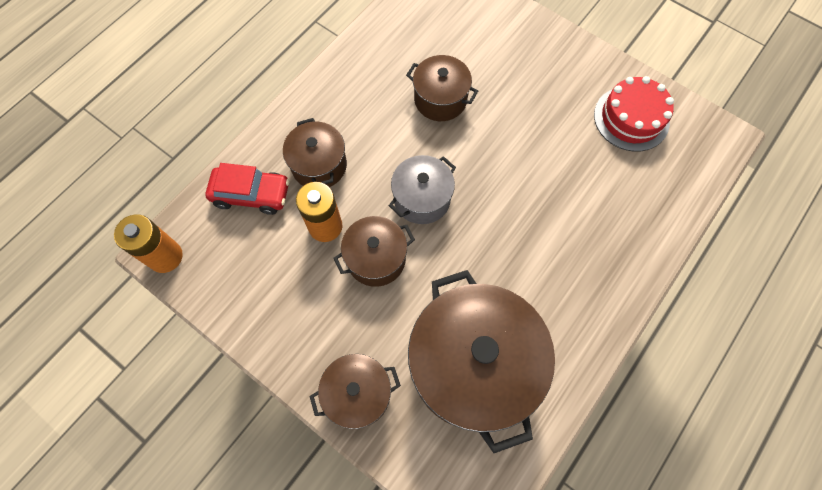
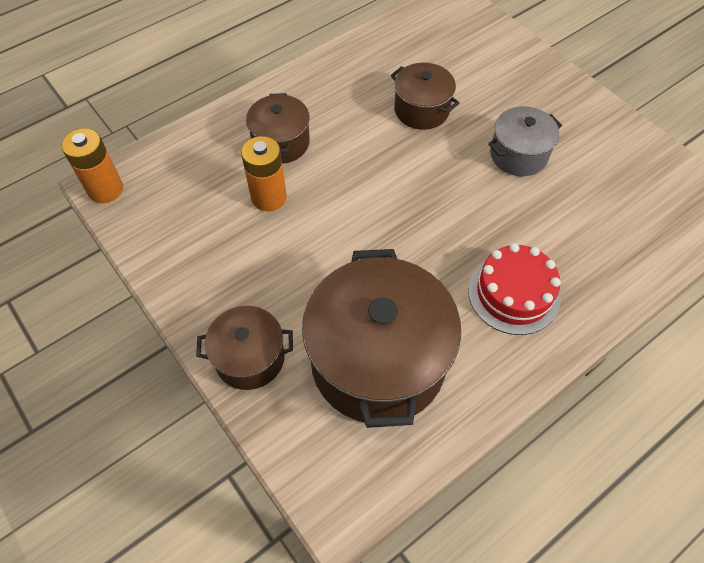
camera: 15 degrees right, 10 degrees down
(251, 194) = (206, 154): red car -> none
(376, 258) = (310, 237): brown pot -> none
(422, 199) = (374, 194): grey pot -> grey pot (518, 155)
(631, 118) = (620, 167): red cake -> red cake (514, 293)

